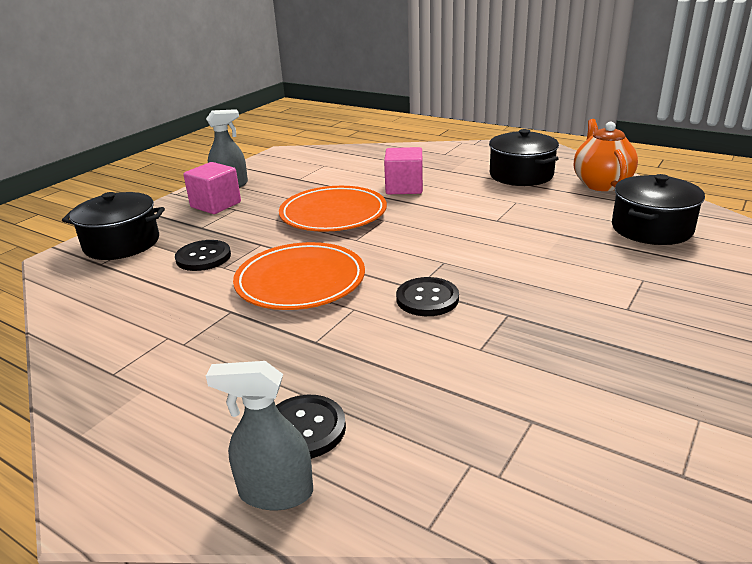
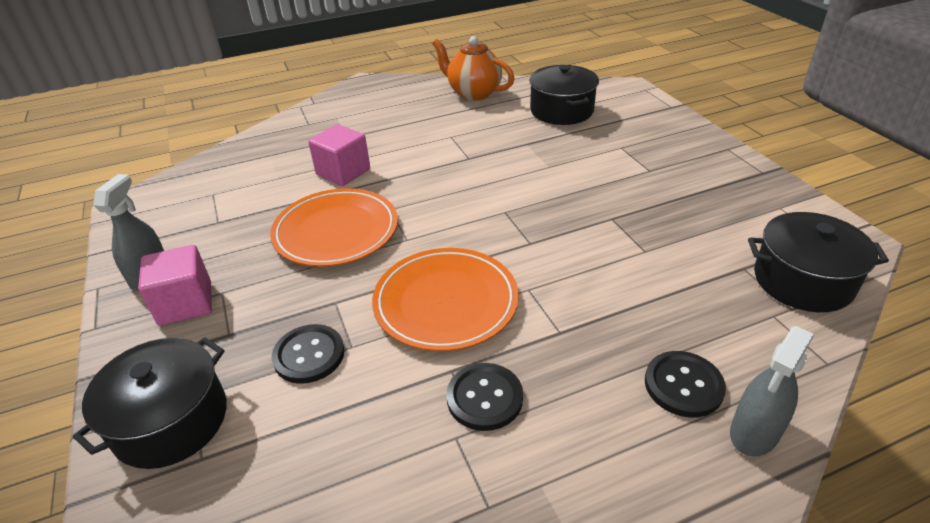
camera: 55 degrees left, 10 degrees up
(427, 299) = (553, 244): black button -> black button (484, 398)
(521, 175) = (409, 113): black pot -> black pot (802, 281)

